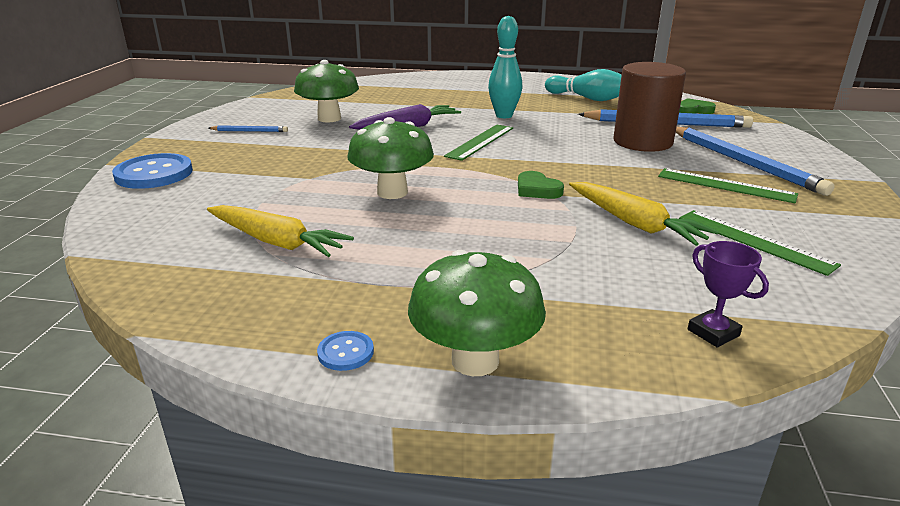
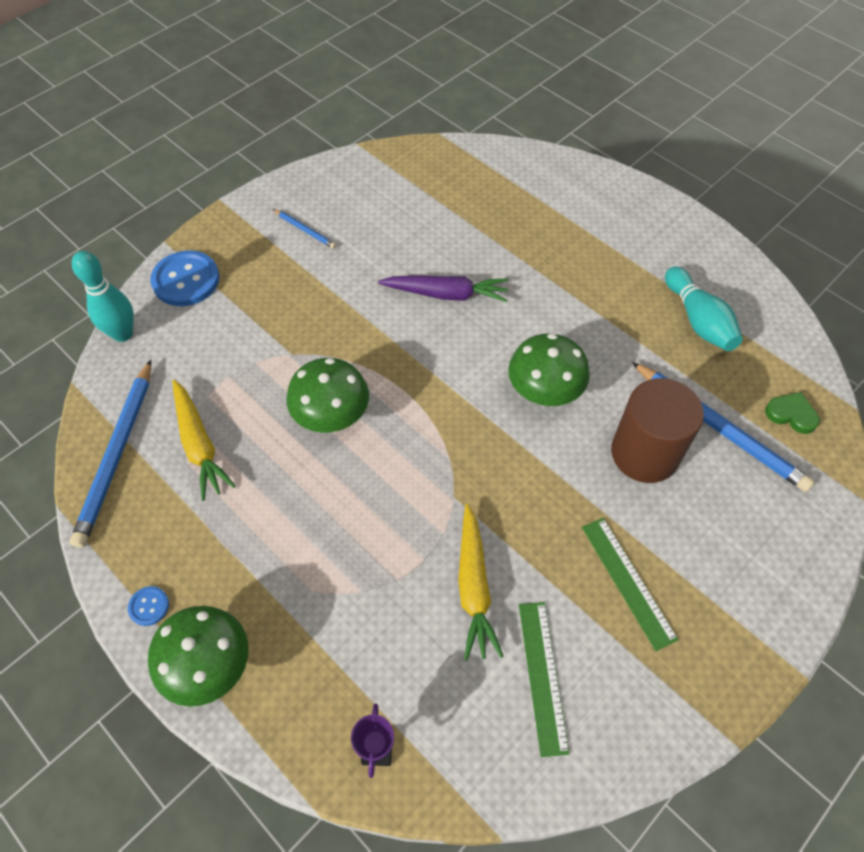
camera: 35 degrees right, 30 degrees up
(329, 118) = (390, 236): green mushroom -> green mushroom (544, 393)
(480, 142) = (485, 363): green ruler -> none
(504, 116) = (562, 316): turquoise bowling pin -> turquoise bowling pin (123, 334)
(537, 189) = (450, 483): green heart -> none
(743, 162) = (701, 554): blue pencil -> blue pencil (117, 454)

